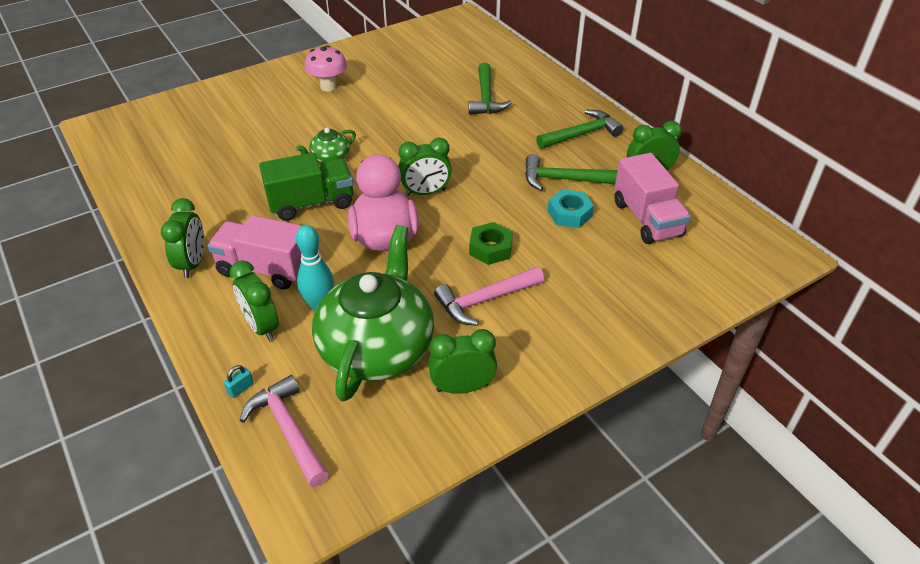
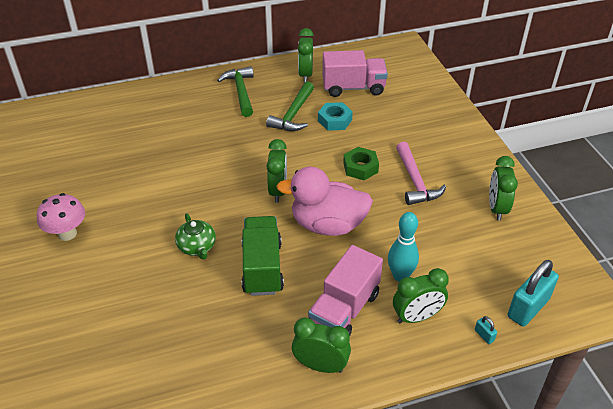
camera: 75 degrees left, 0 degrees up
(288, 430) = (528, 308): pink hammer -> turquoise padlock
(377, 347) = (452, 247): green teapot -> none
(486, 98) = (158, 130): green hammer -> none

